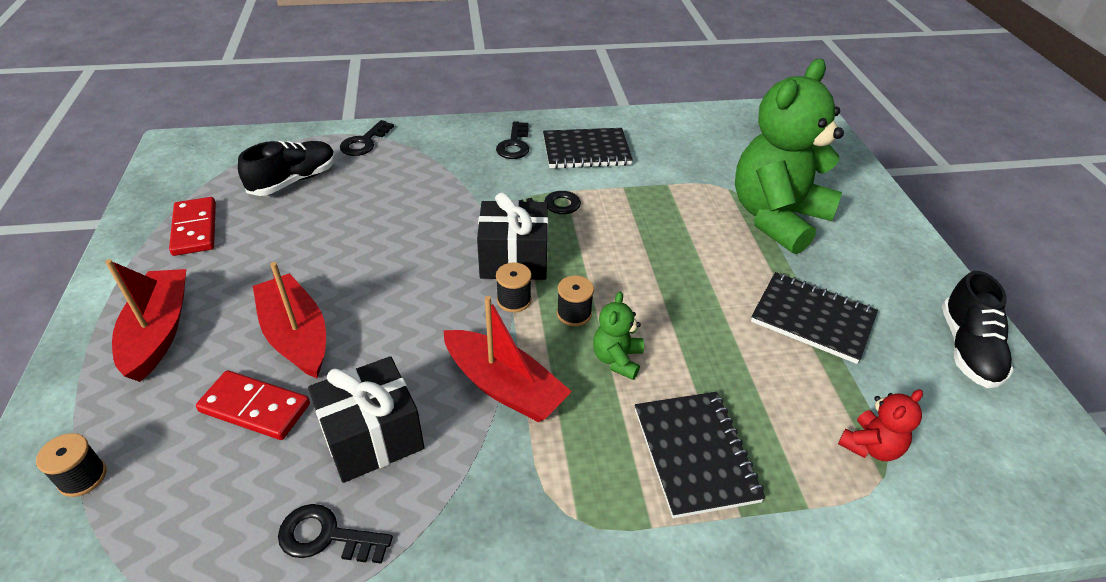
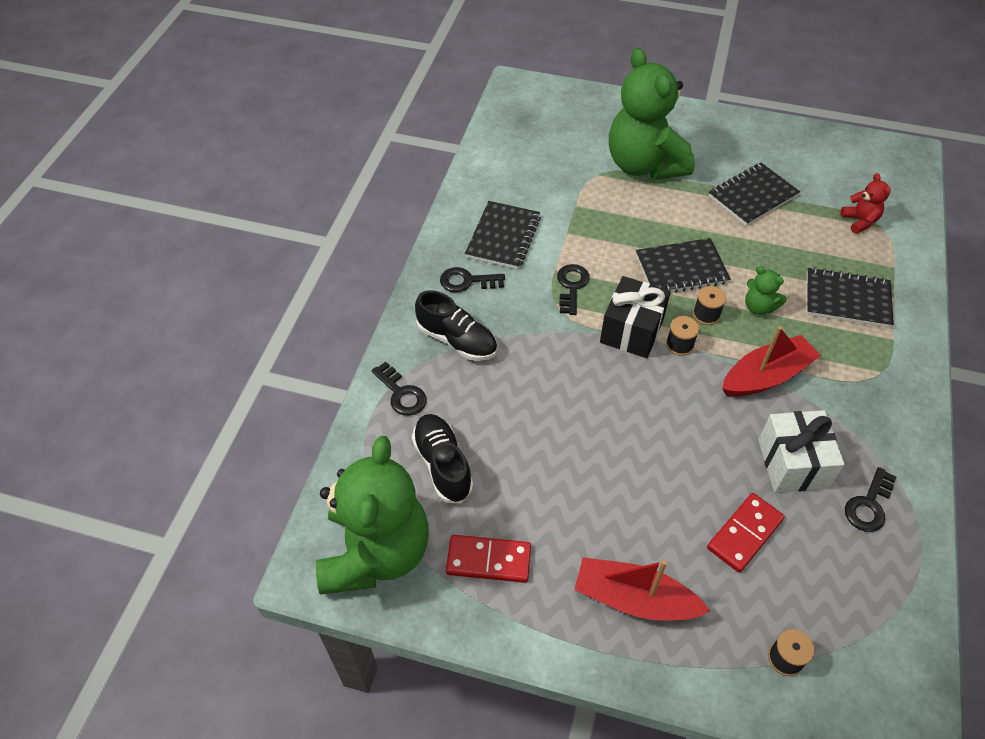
camera: 65 degrees left, 10 degrees up
(195, 169) = (376, 552): none -> green teddy bear
(296, 336) = (672, 495): red boat -> none
(372, 437) = (792, 463): black gift -> white gift
(514, 144) = (467, 281): black key -> black key turned 150 degrees clockwise
(633, 279) = (681, 269): none -> black notebook
(968, 349) = (799, 143): black shoe -> black shoe (457, 340)

